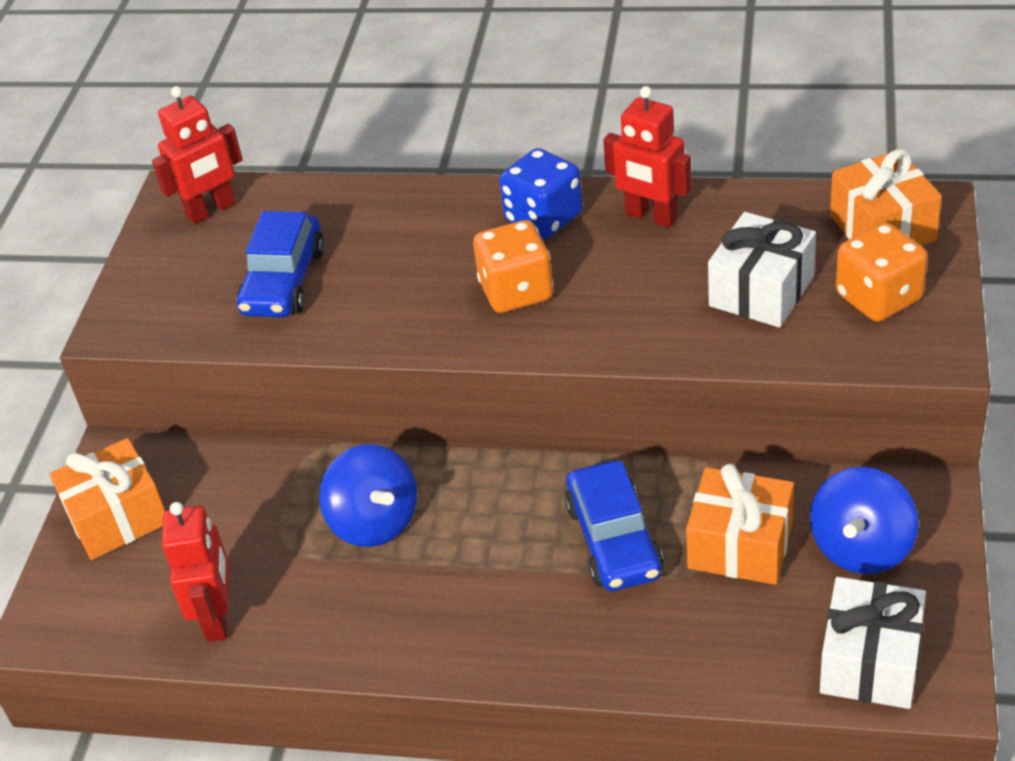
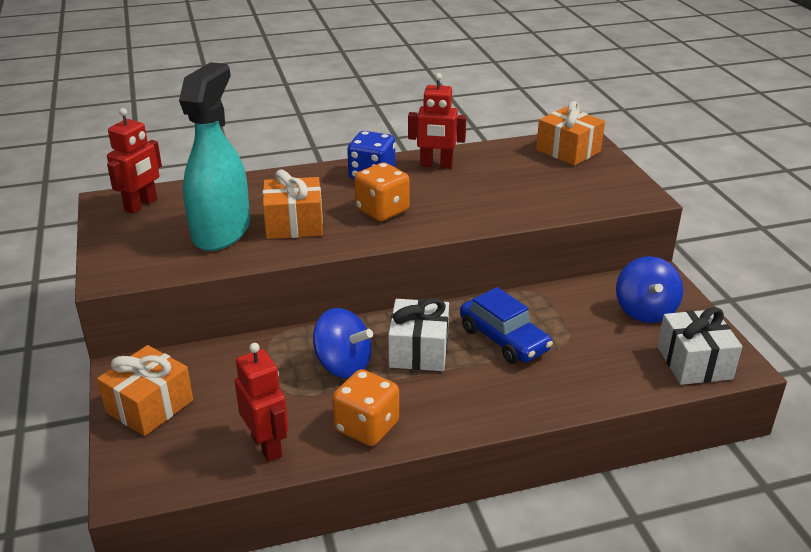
camera: 30 degrees left, 10 degrees down
(284, 282) = (221, 231): blue car -> turquoise spray bottle
(740, 545) = (579, 325): orange gift -> orange gift (294, 224)
(761, 291) = (527, 187): white gift -> white gift (419, 350)
(878, 298) = (592, 179): orange dice -> orange dice (366, 427)

